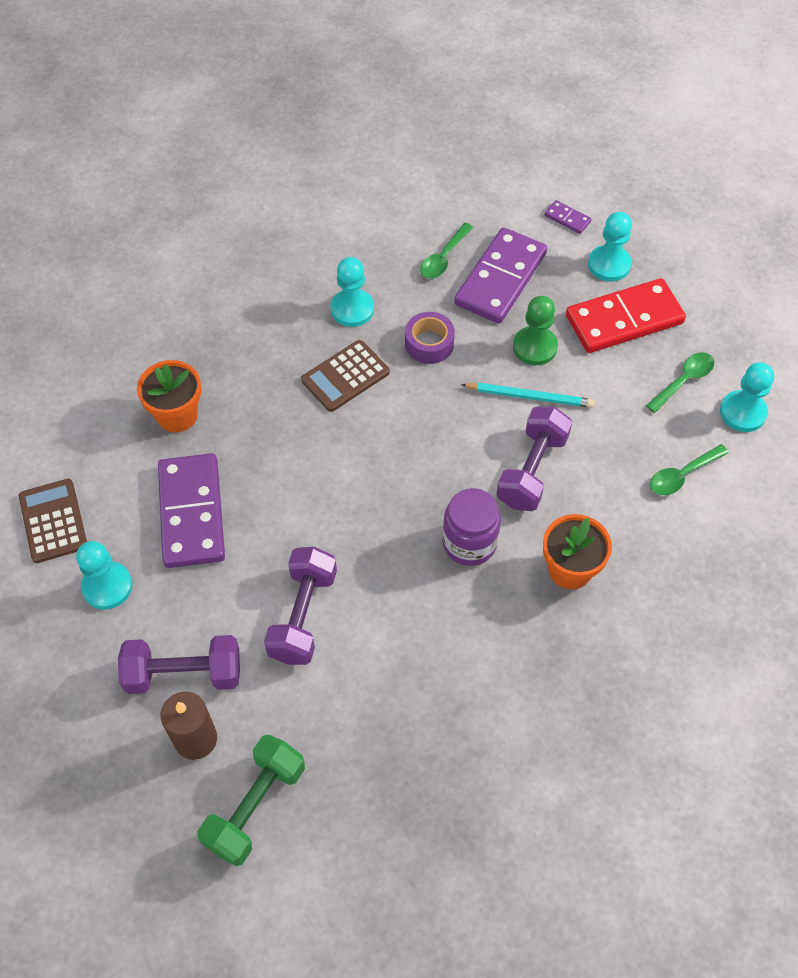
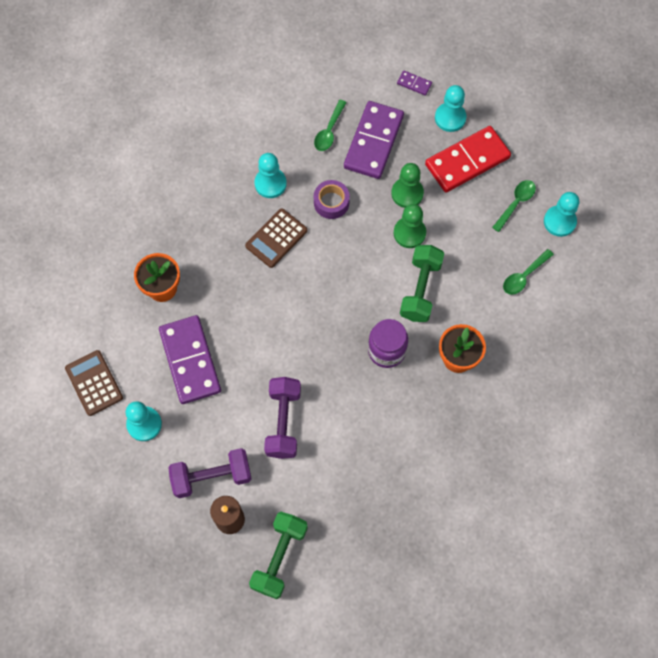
camera: 10 degrees left, 10 degrees up
(529, 396) = (409, 233): turquoise pencil -> green pawn
(532, 470) = (420, 289): purple dumbbell -> green dumbbell

